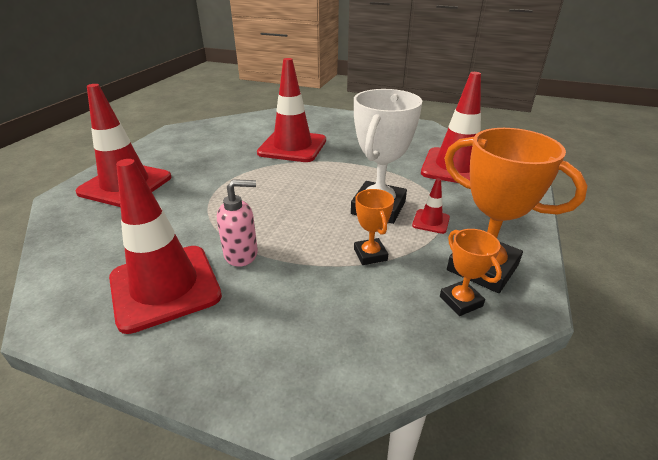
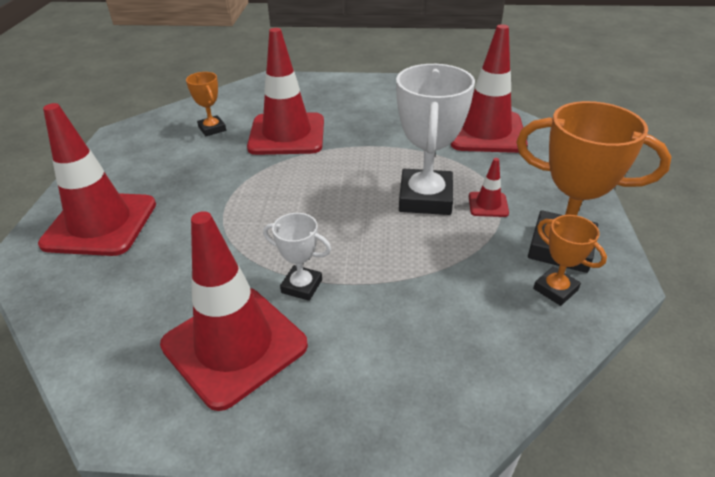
camera: 15 degrees left, 5 degrees up
(241, 254) = (301, 286): pink soap dispenser -> white trophy
(370, 255) = (443, 257): orange trophy -> orange trophy (212, 129)

